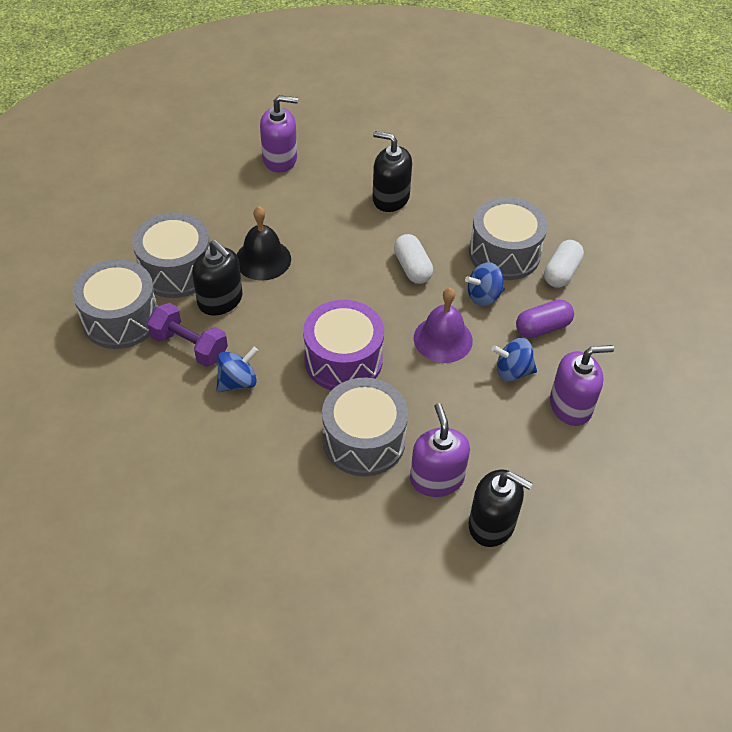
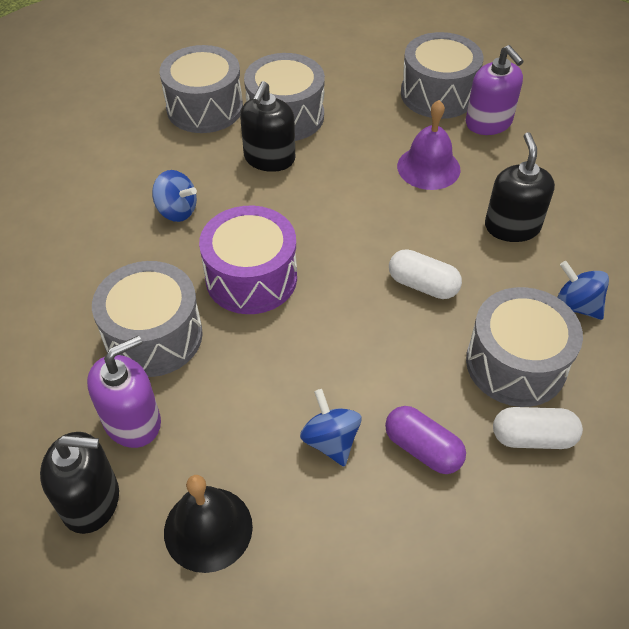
camera: 65 degrees right, 0 degrees up
(189, 346) = (200, 162): purple dumbbell -> none
(225, 170) = (438, 94): none -> grey drum
(263, 259) = (343, 165): black bell -> black bell (208, 528)
(412, 268) = (422, 285): white capsule -> white capsule turned 75 degrees clockwise
(443, 339) = (336, 352): purple bell -> purple bell (428, 167)
(483, 296) = (429, 368): blue spinning top -> blue spinning top (576, 305)
(492, 524) = (91, 501): black soap dispenser -> black soap dispenser turned 90 degrees counterclockwise
(570, 406) = (313, 527): purple soap dispenser -> none

